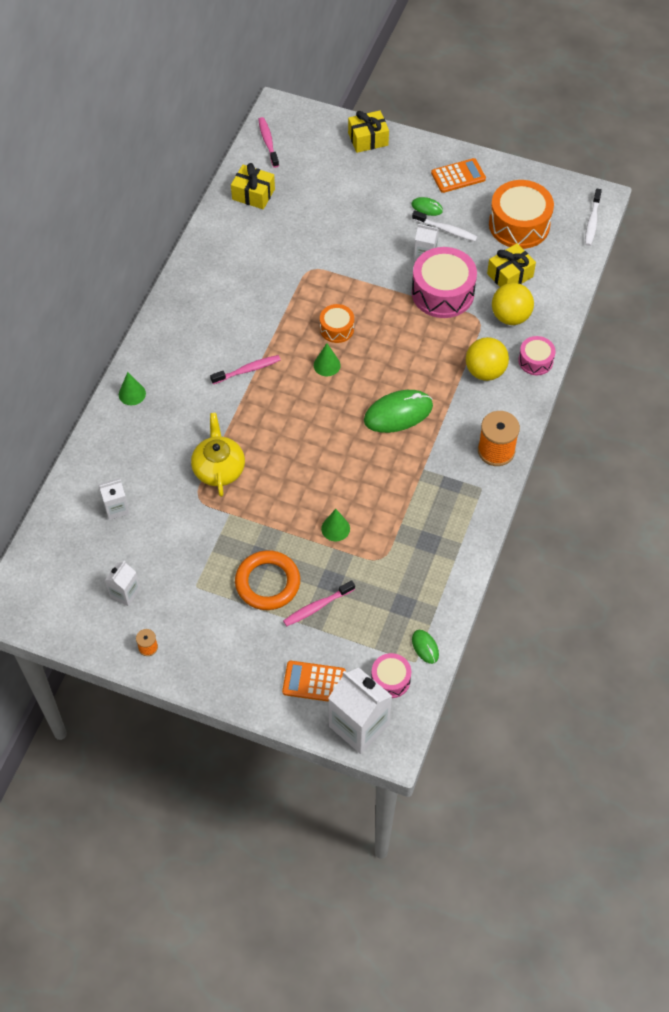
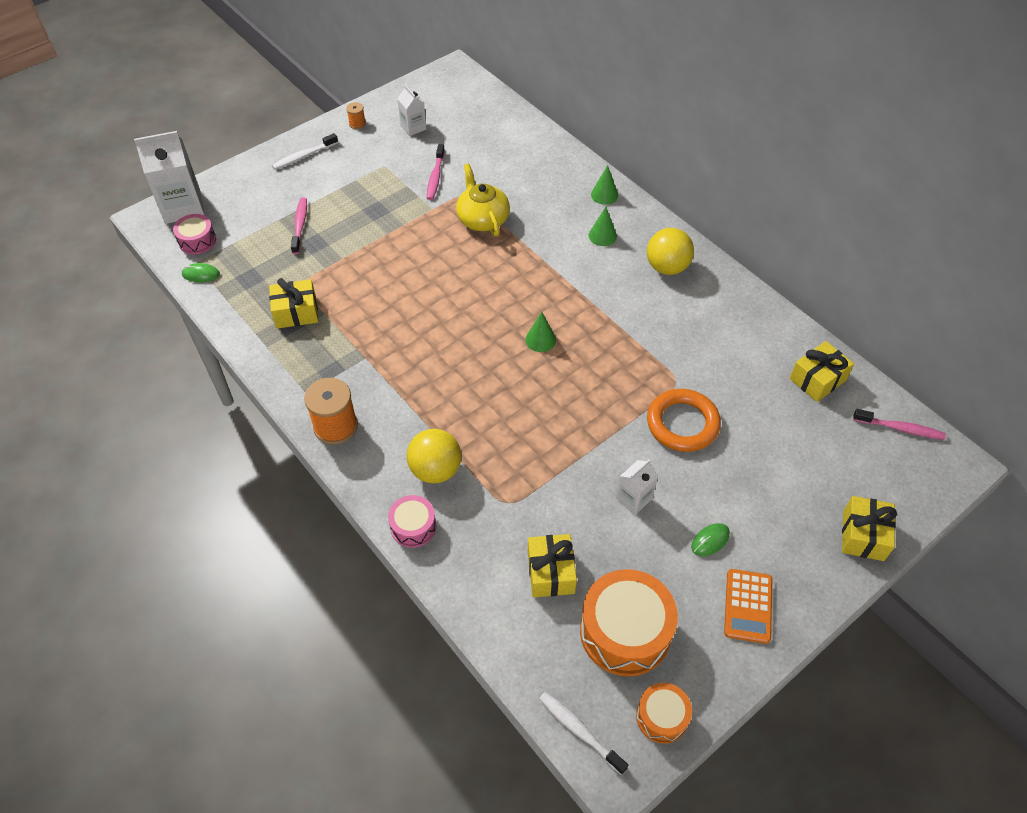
camera: 120 degrees right, 5 degrees down
(116, 508) = (494, 148): white carton -> none
(219, 468) = (482, 219): yellow teapot -> yellow teapot turned 135 degrees counterclockwise
(248, 370) = (576, 279): pink toothbrush -> pink toothbrush (435, 177)
(267, 583) = (348, 205): orange ring -> orange ring (682, 423)
(314, 682) = (241, 197): orange calculator -> none
(335, 528) = (359, 267): green cone -> green cone (602, 236)
(337, 329) = (581, 368): orange drum -> orange drum (662, 717)
(398, 413) = (441, 368): green mouse -> none
(414, 544) = (296, 312): none -> yellow gift
(442, 293) = (568, 487): pink drum -> none
(446, 230) = (662, 542): white toothbrush -> white toothbrush (303, 156)
(510, 316) = (490, 537): yellow ball -> yellow ball (667, 267)

